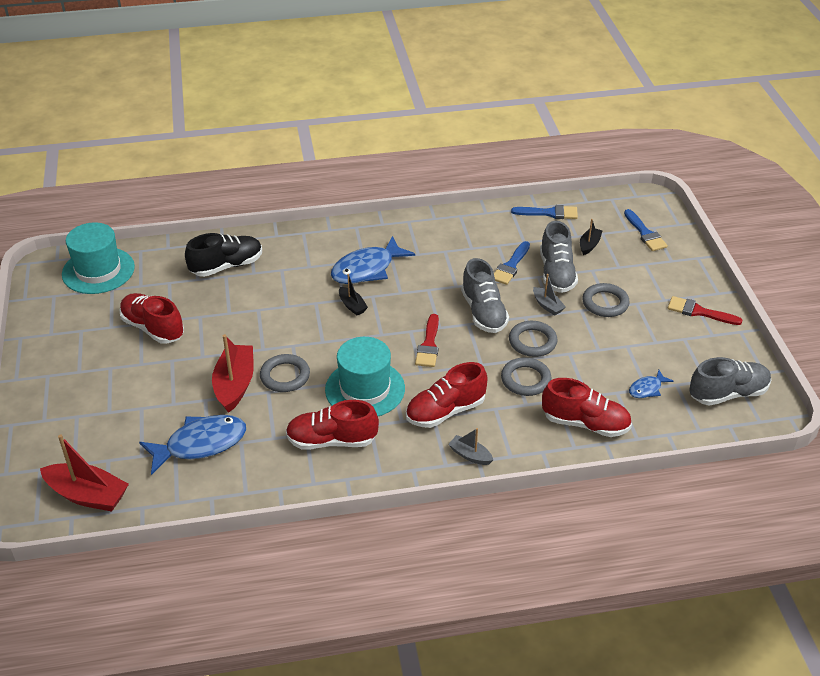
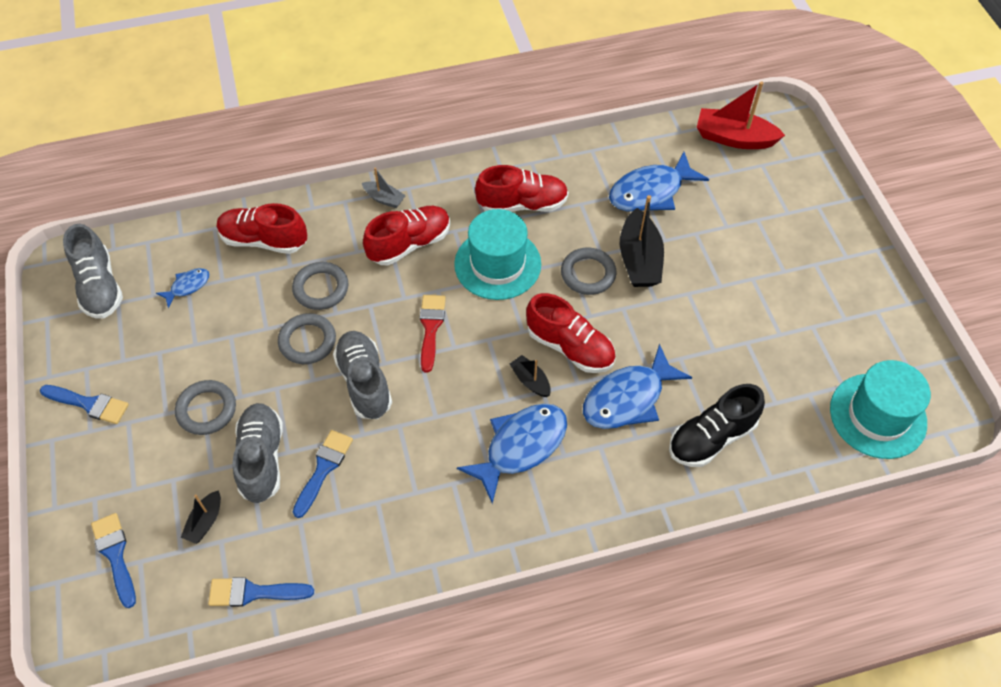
camera: 175 degrees right, 15 degrees up
(153, 328) = (762, 328): red shoe -> red shoe (570, 347)
(235, 384) = (639, 259): red boat -> black boat
(279, 291) = (628, 398): none -> blue fish
(547, 305) = (282, 400): grey boat -> none
(699, 312) = (89, 404): red brush -> blue brush
(728, 393) = (99, 286): grey shoe -> grey shoe turned 90 degrees counterclockwise

